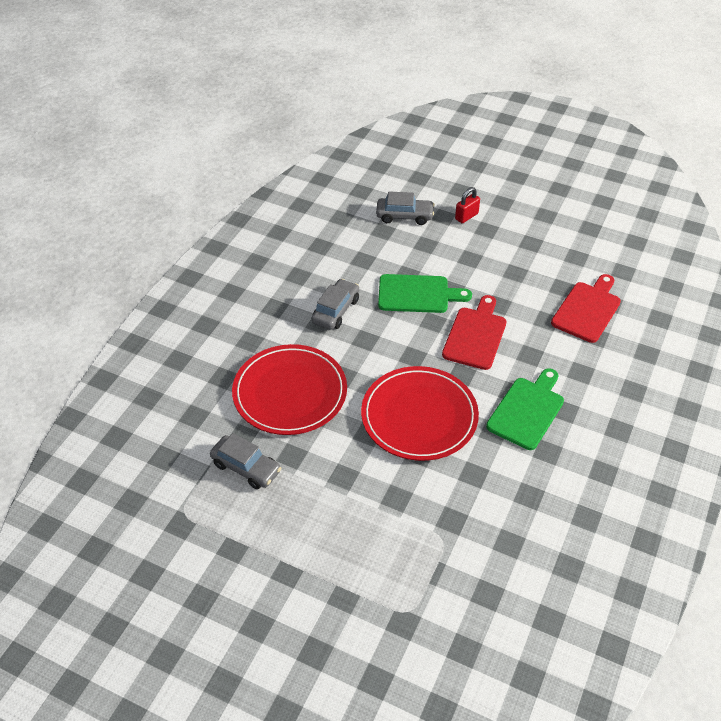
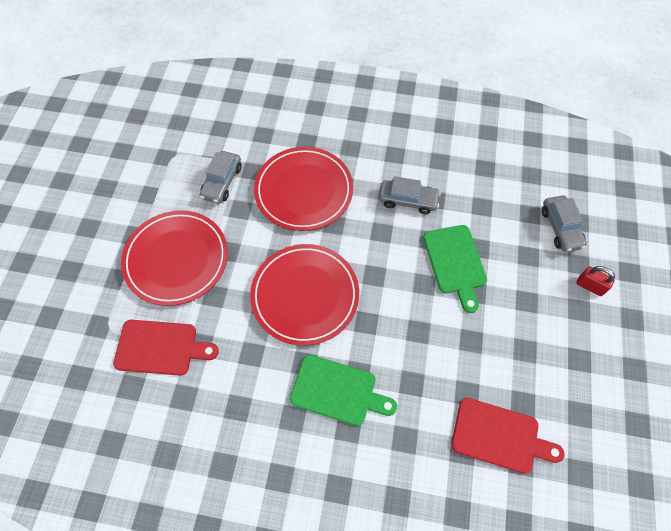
camera: 75 degrees right, 15 degrees up
(337, 529) = (176, 259): none -> red plate
(475, 335) = (419, 326): red cutting board -> red cutting board (160, 348)

